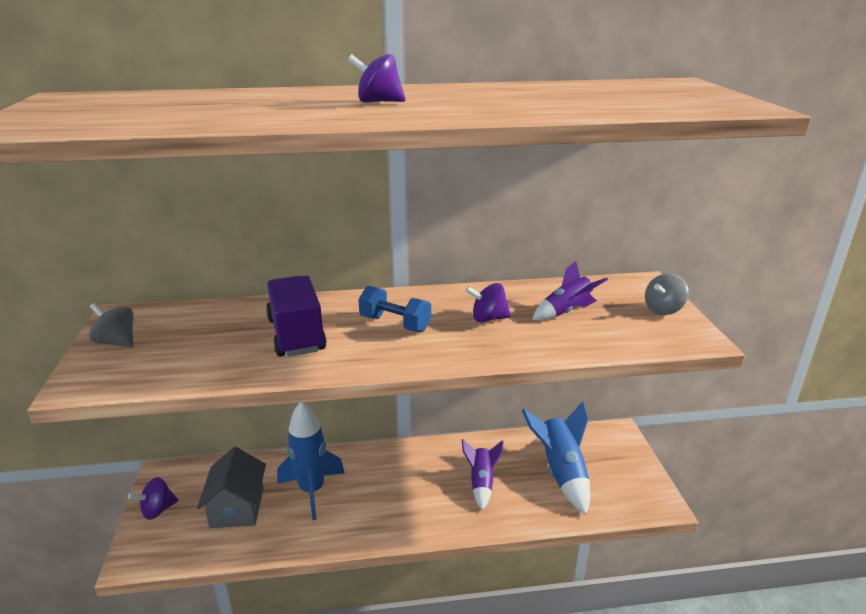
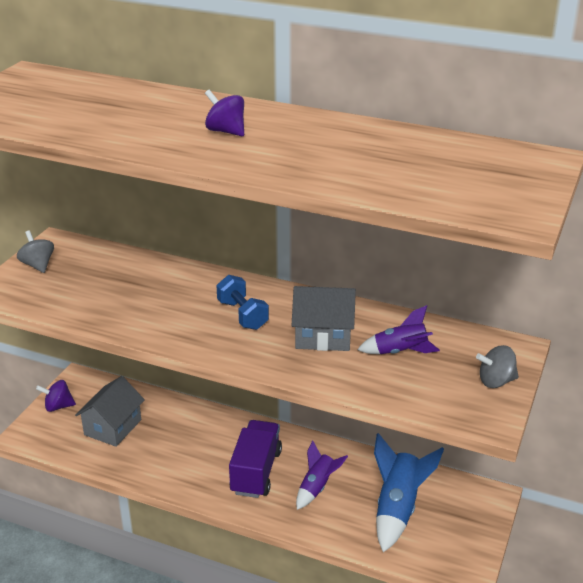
camera: 30 degrees right, 5 degrees up
(296, 335) = (160, 300): purple truck -> purple truck (256, 472)
(312, 491) = (175, 437): blue rocket -> none
(488, 319) = (323, 336): purple spinning top -> grey house

